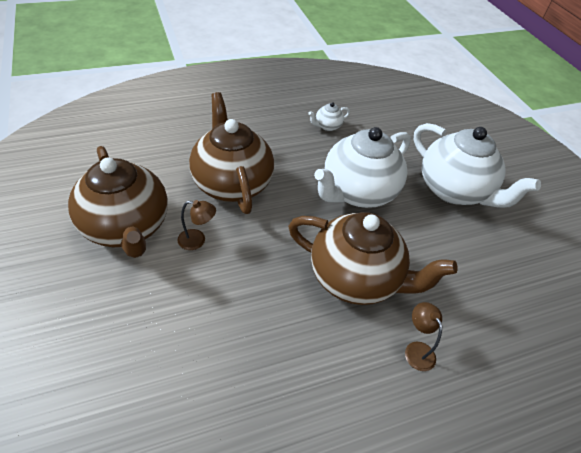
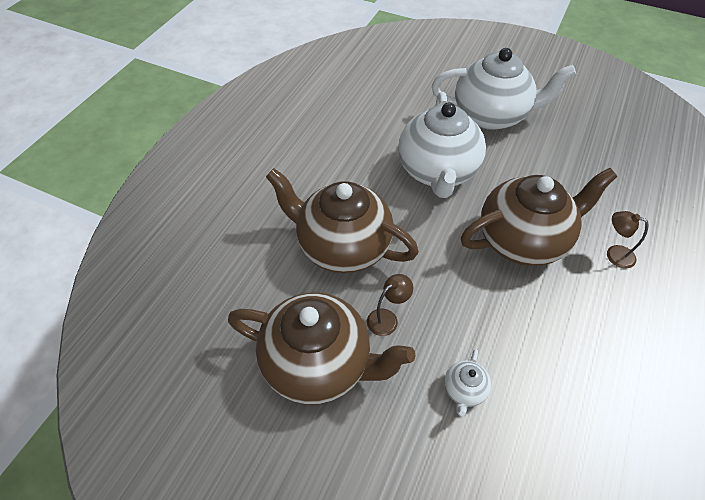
camera: 40 degrees left, 5 degrees up
(327, 126) = (341, 132): white teapot -> white teapot (464, 390)

